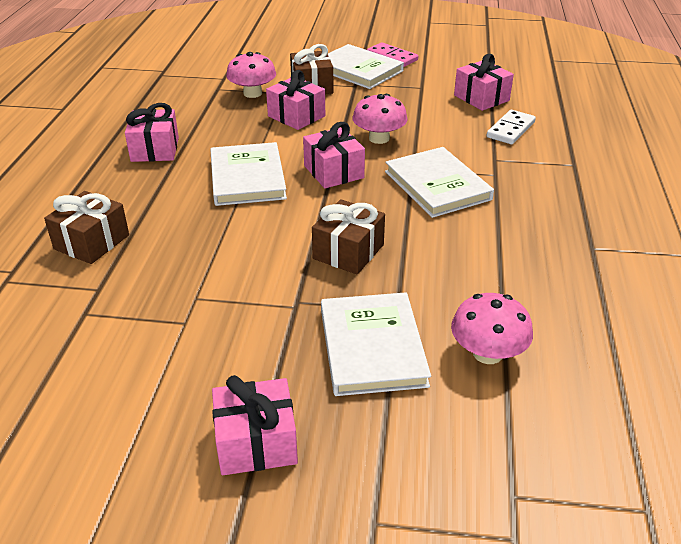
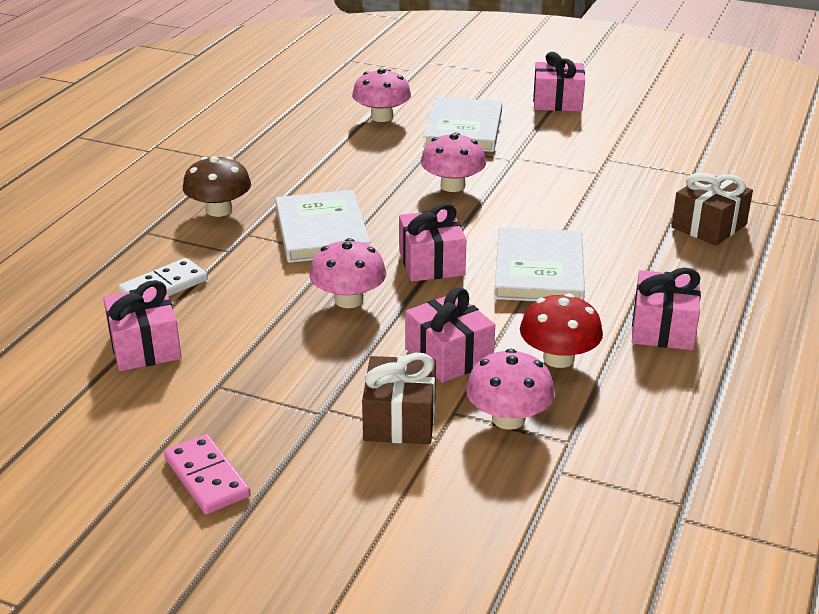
camera: 165 degrees left, 5 degrees down
(227, 124) = (558, 358): none -> red mushroom
(348, 252) = (452, 186): brown gift -> pink mushroom
(358, 70) = (295, 449): white book -> none
(539, 192) = (219, 210): none -> brown mushroom

